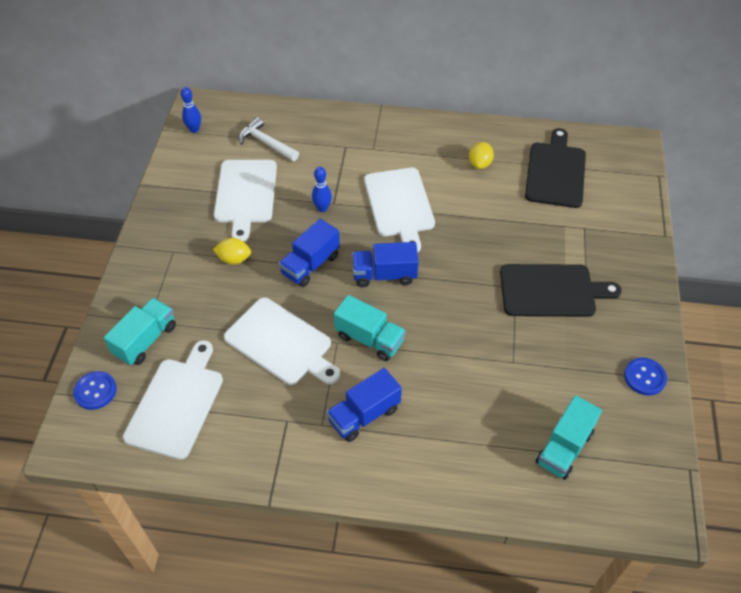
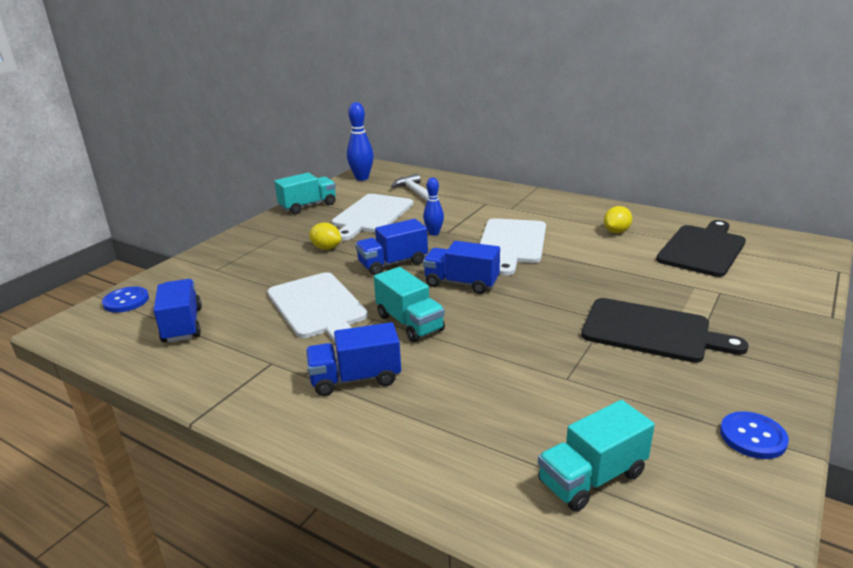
camera: 25 degrees right, 25 degrees down
(145, 340) = (201, 280): turquoise truck -> turquoise truck (308, 206)
(176, 404) = (182, 325): white cutting board -> blue truck
(194, 129) = (362, 178): blue bowling pin -> blue bowling pin, size x1.58

